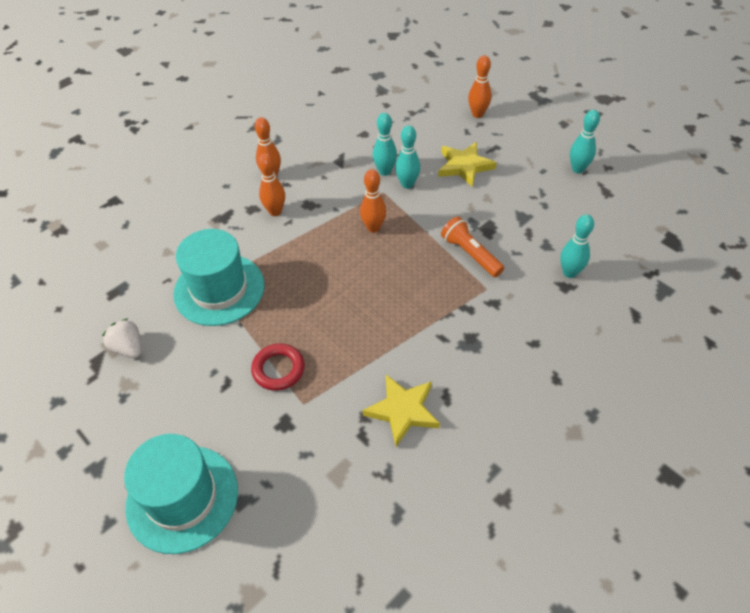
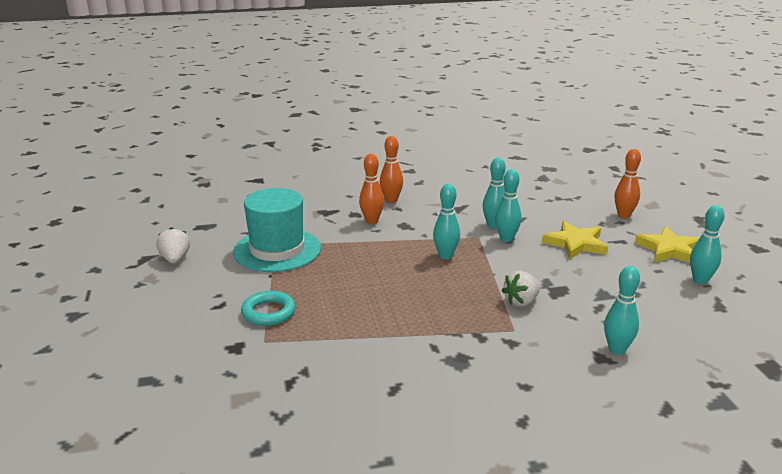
camera: 30 degrees right, 25 degrees down
(182, 498) = (109, 358): turquoise hat -> none
(278, 369) = (268, 312): red ring -> turquoise ring
(373, 228) = (445, 256): orange bowling pin -> turquoise bowling pin
(402, 411) = (343, 381): yellow star -> yellow star (669, 250)
(470, 254) = (521, 301): orange flashlight -> white strawberry

